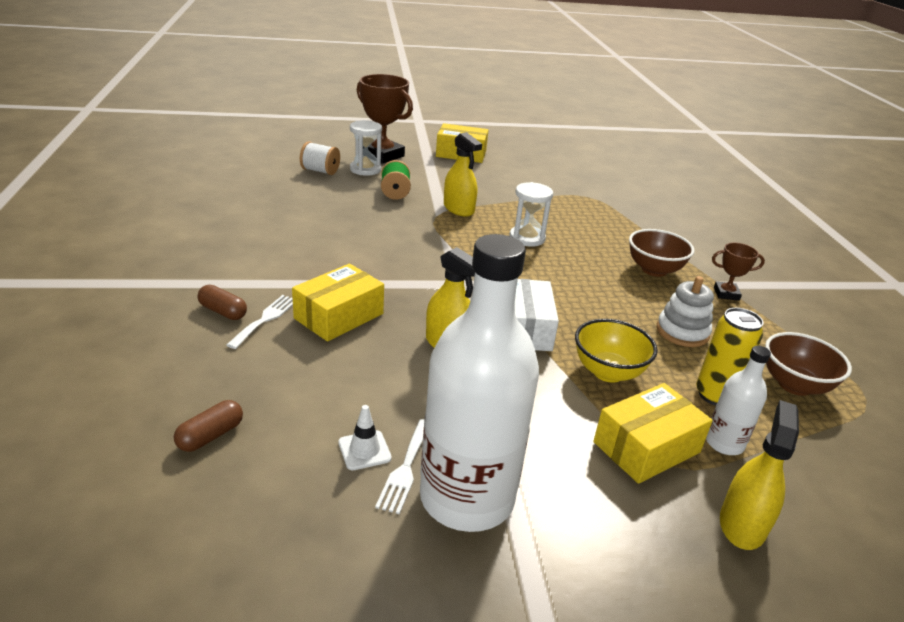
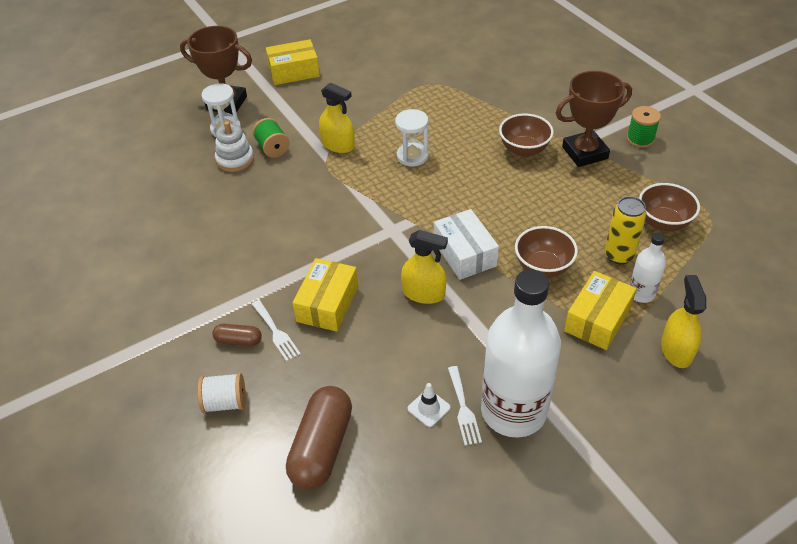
camera: 20 degrees left, 15 degrees up
(210, 436) = (321, 447): brown capsule -> brown capsule, size x2.01
(265, 319) = (276, 332): white fork -> white fork turned 150 degrees clockwise
(320, 171) = (188, 148): white spool -> white spool (225, 402)
(608, 372) = (543, 267): yellow bowl -> brown bowl
(682, 332) = (572, 206): white stacking toy -> white stacking toy (235, 159)
(726, 294) = (585, 153): brown trophy -> brown trophy, size x1.97
(804, 303) = (640, 139): none -> green spool

